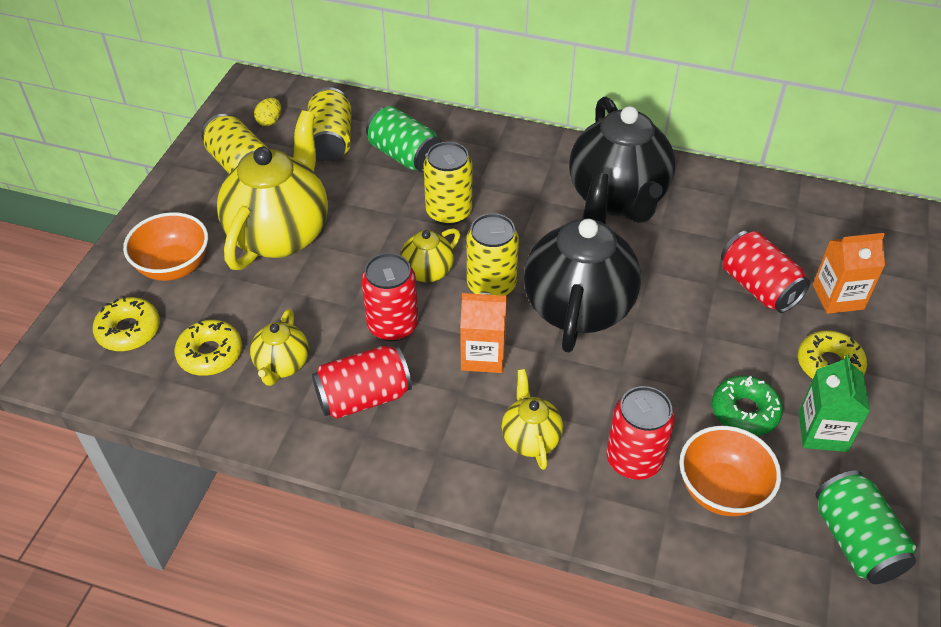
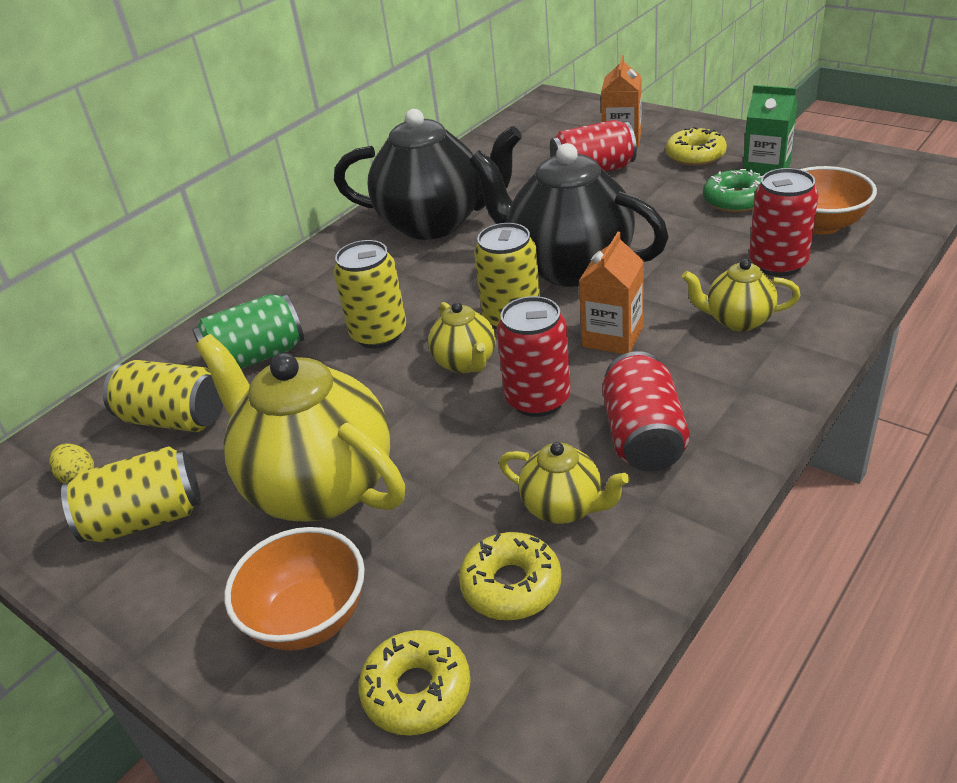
camera: 65 degrees left, 10 degrees down
(855, 541) = (881, 175): green can -> none

